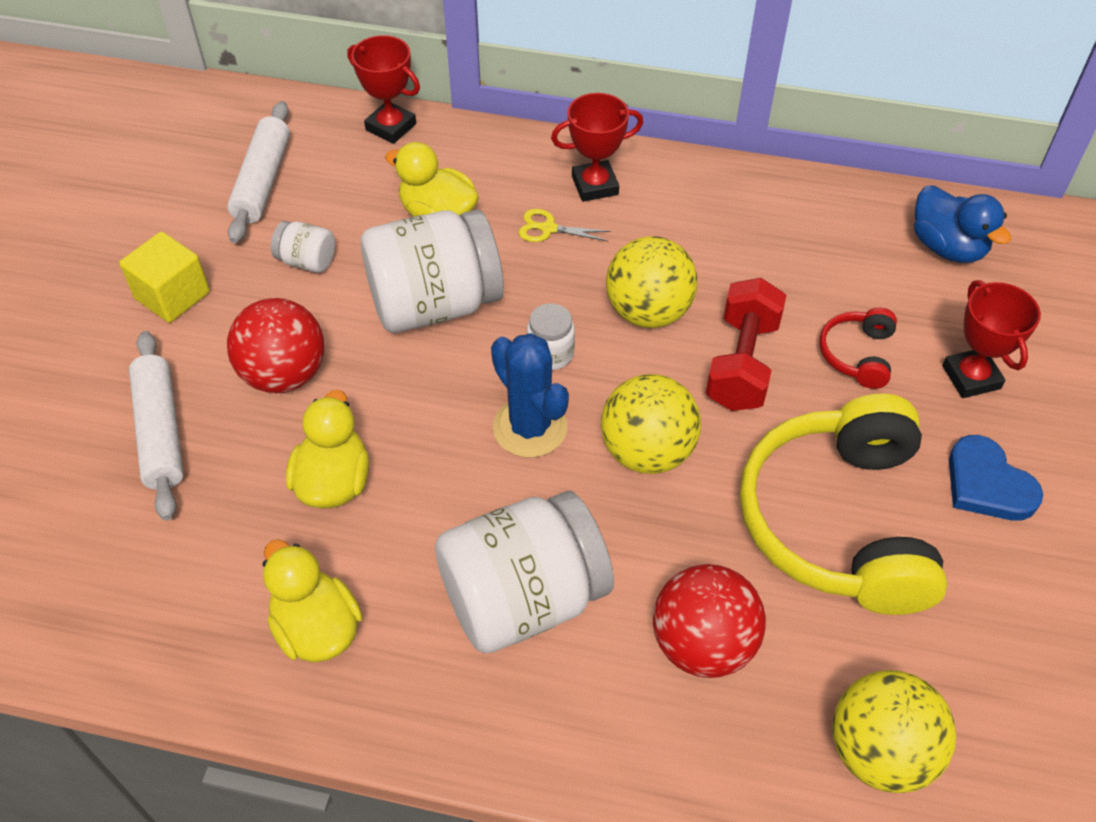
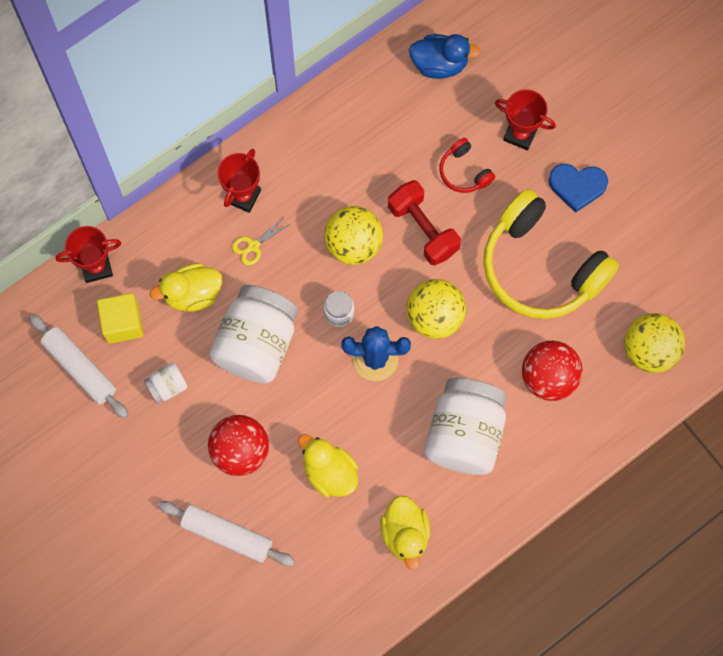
camera: 50 degrees left, 20 degrees up
(172, 295) = (132, 473): yellow cube -> yellow cube (123, 323)
(317, 628) = (405, 534): yellow duck -> yellow duck turned 105 degrees counterclockwise

